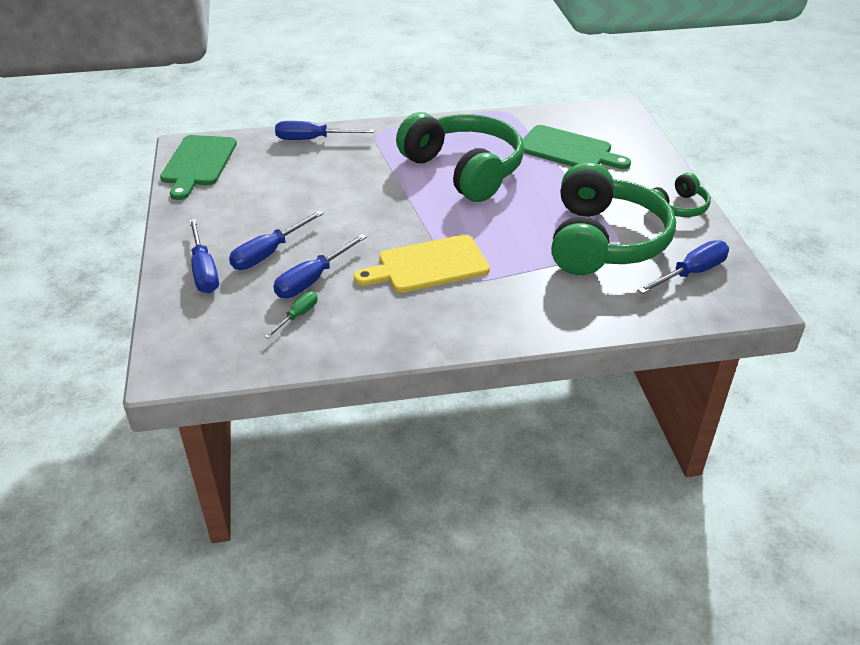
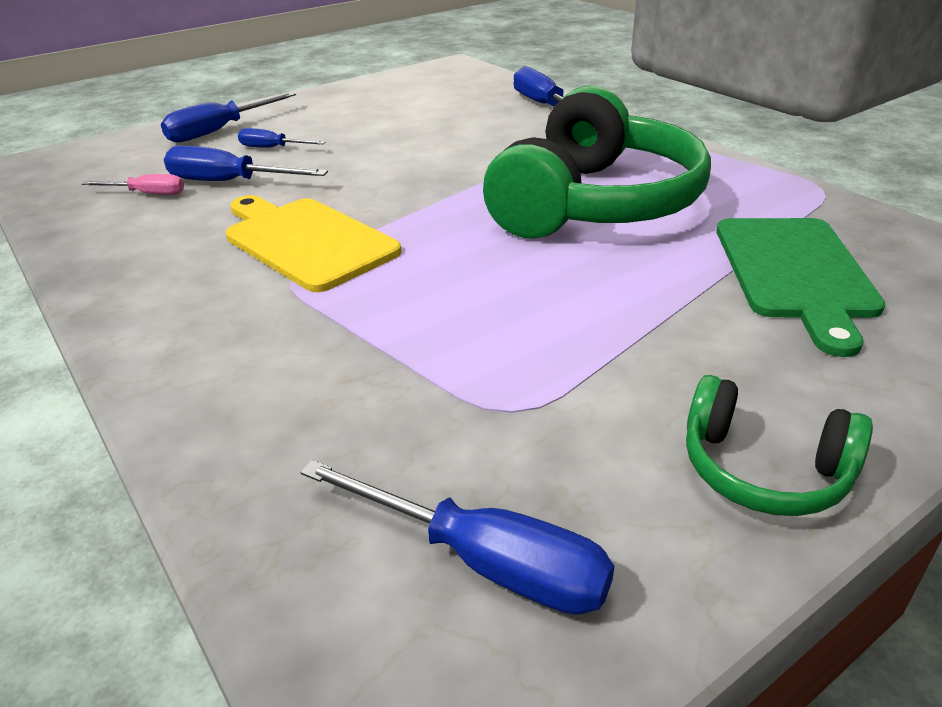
camera: 65 degrees right, 5 degrees down
(198, 163) = (425, 77): green cutting board -> none
(269, 253) = (272, 148): blue screwdriver -> blue screwdriver, size x0.59
(297, 316) = (148, 194): green screwdriver -> pink screwdriver
(603, 241) = (510, 388): green headphones -> none

